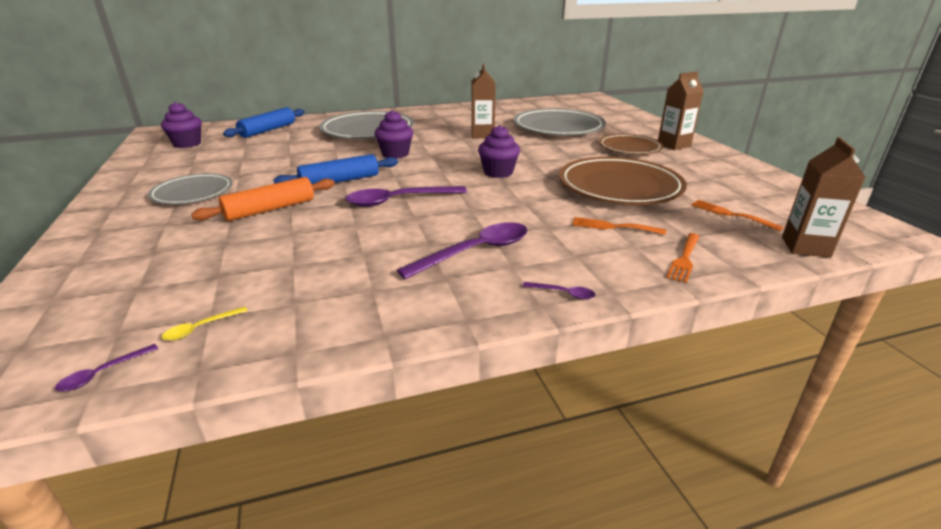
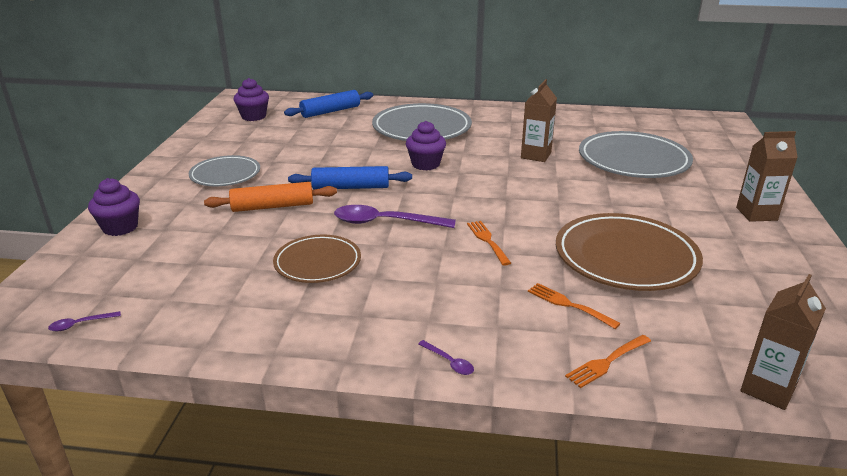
camera: 25 degrees right, 0 degrees up
(200, 328) = (156, 307): yellow spoon -> none
(475, 252) = (408, 296): purple spoon -> none
(498, 172) = (509, 209): purple cupcake -> purple cupcake (120, 227)
(629, 148) = (693, 207): brown plate -> brown plate (317, 263)
(730, 214) = (722, 325): orange fork -> orange fork (487, 240)

